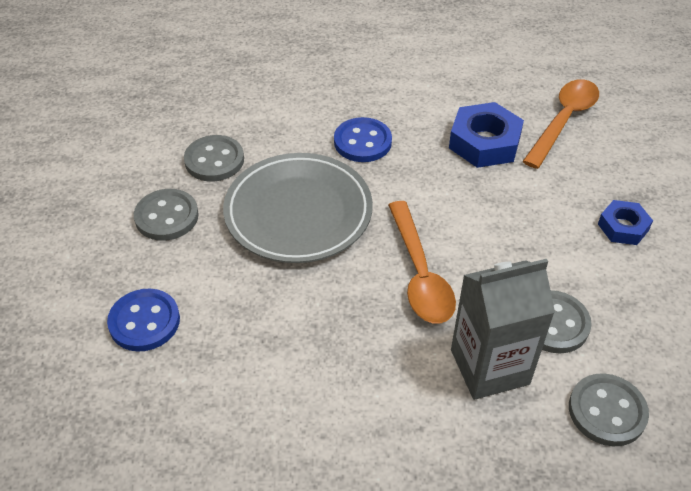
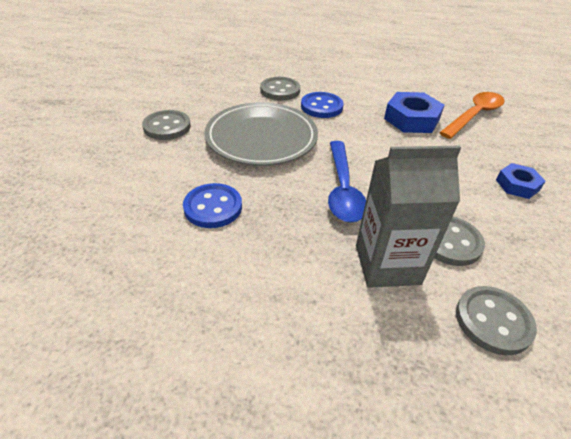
camera: 10 degrees right, 5 degrees down
(144, 322) = (119, 185): blue button -> blue button (213, 207)
(214, 160) = (214, 102): grey button -> grey button (280, 90)
(420, 274) = (343, 189): orange spoon -> blue spoon

